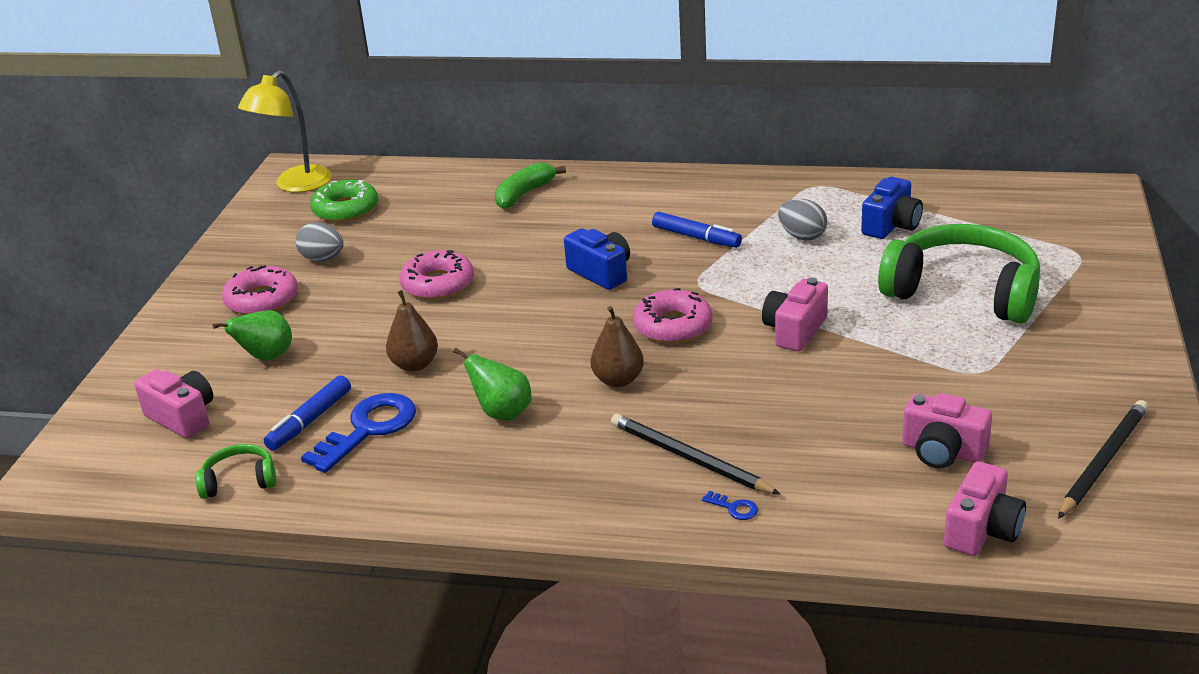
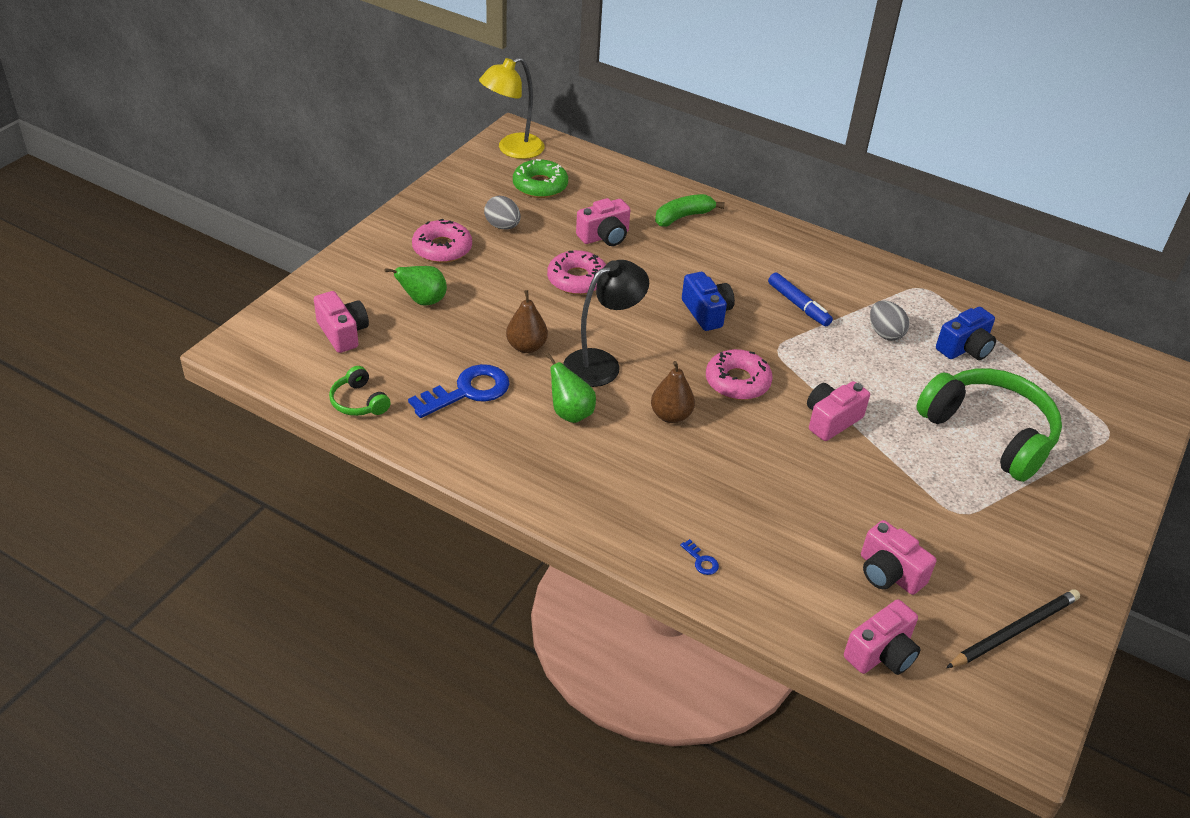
camera: 15 degrees right, 10 degrees up
(239, 481) = (358, 402): green headphones -> green headphones turned 135 degrees counterclockwise
(310, 420) = (429, 368): blue marker -> none
(446, 236) = (604, 236): none -> pink camera
(511, 355) = (602, 363): none -> black lamp
(689, 458) = (689, 505): black pencil -> none

